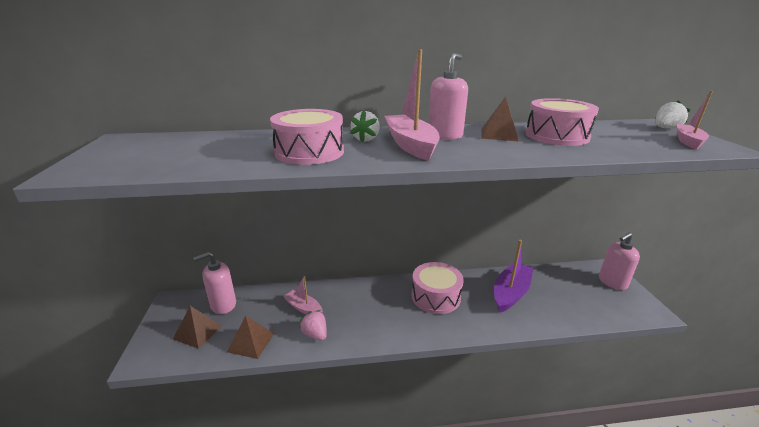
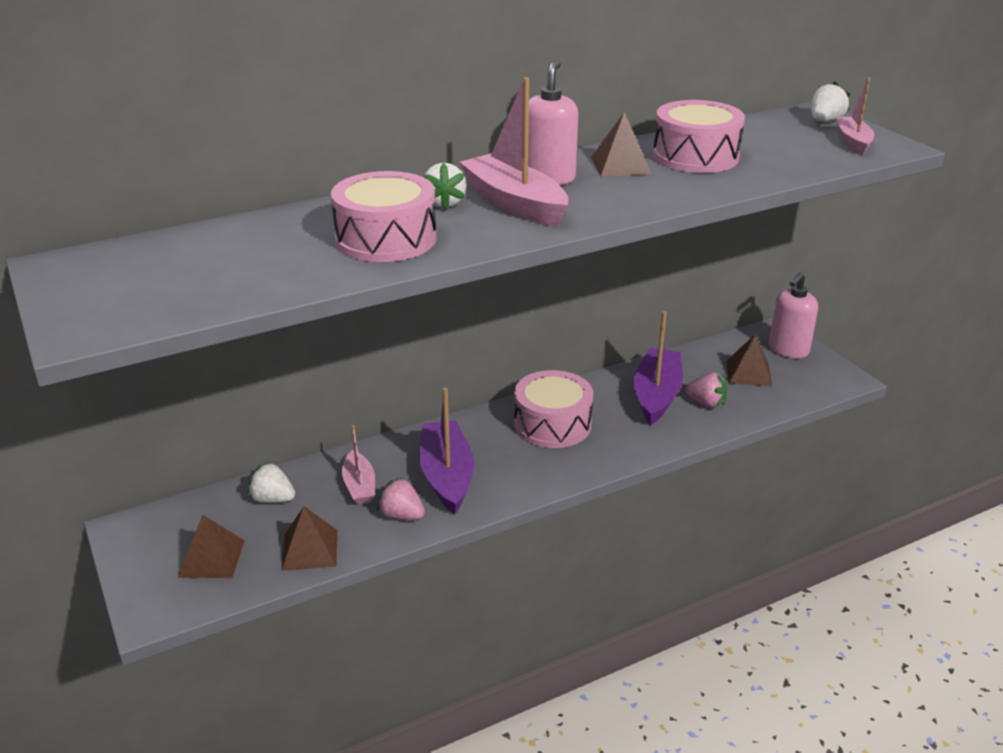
camera: 20 degrees left, 5 degrees up
(223, 305) = (222, 513): pink soap dispenser -> none
(253, 303) = (272, 499): none -> white strawberry
(303, 308) = (359, 486): pink boat -> pink boat turned 120 degrees counterclockwise
(355, 314) = (446, 476): none -> purple boat
(543, 306) = (706, 403): none -> pink strawberry
(579, 292) = (748, 373): none -> brown pyramid

